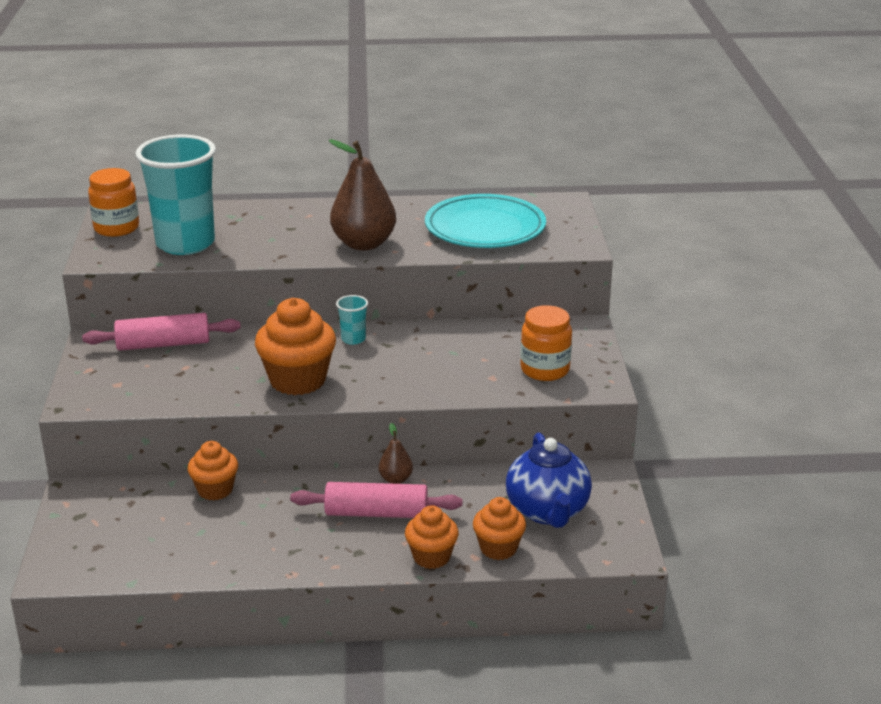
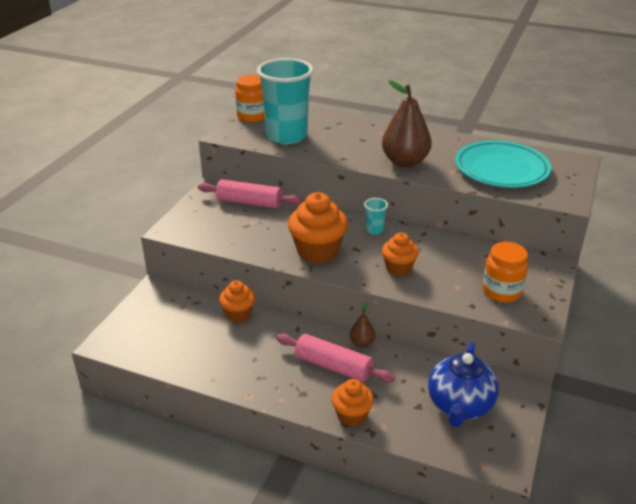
camera: 25 degrees right, 5 degrees up
(498, 548) = (405, 425): orange cupcake -> orange cupcake (398, 268)

